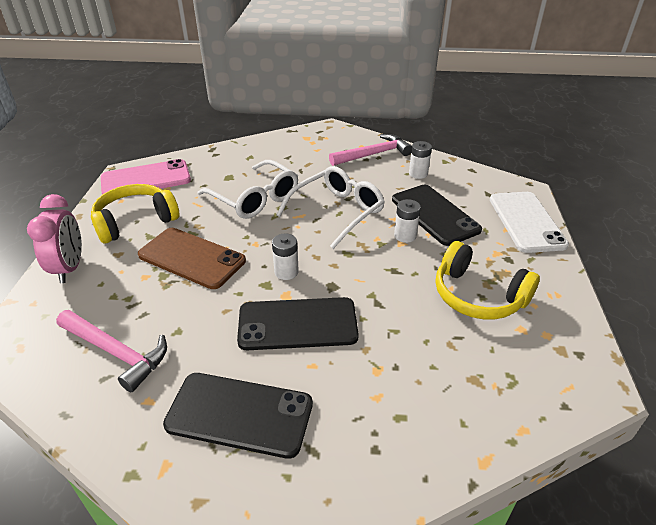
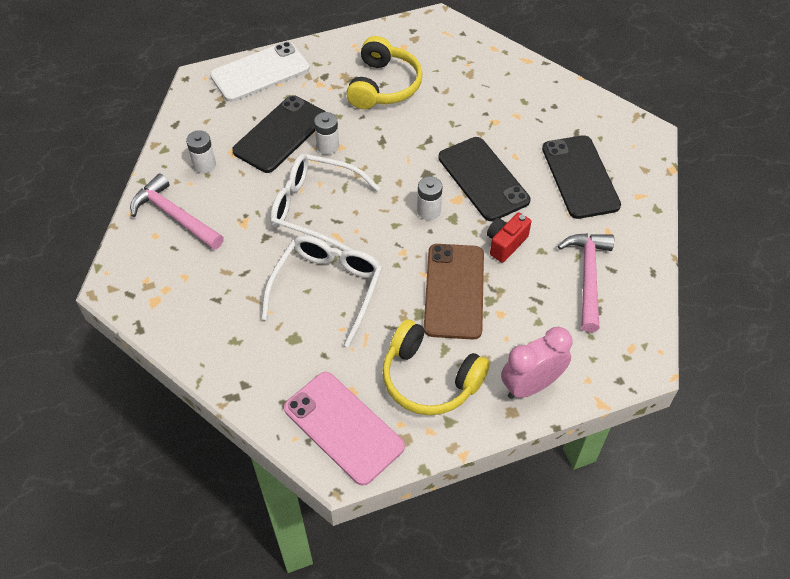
camera: 115 degrees left, 15 degrees up
(208, 308) = (505, 243): none -> red camera

